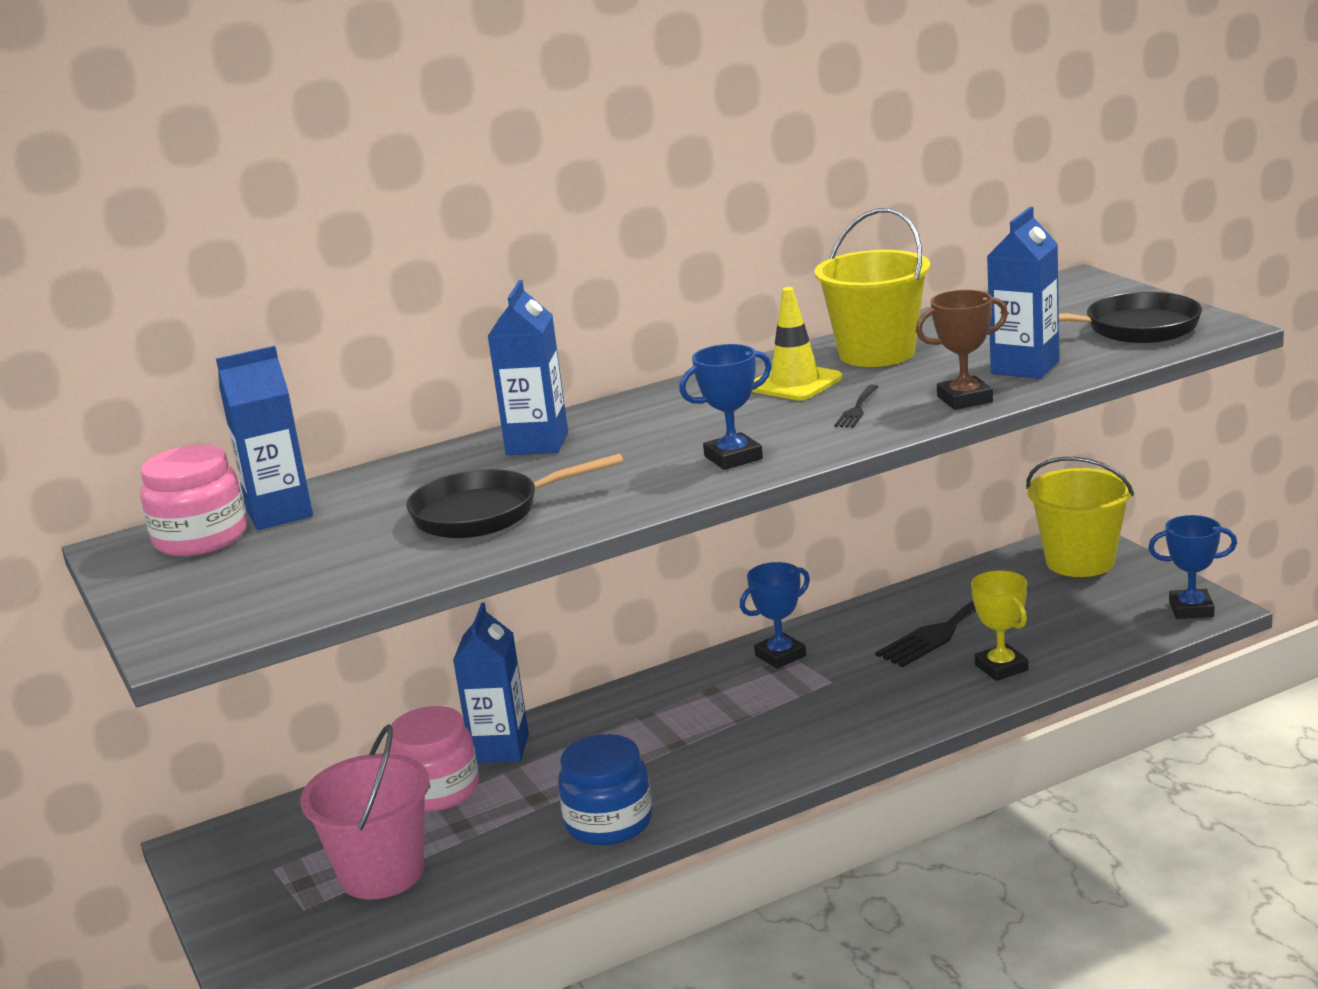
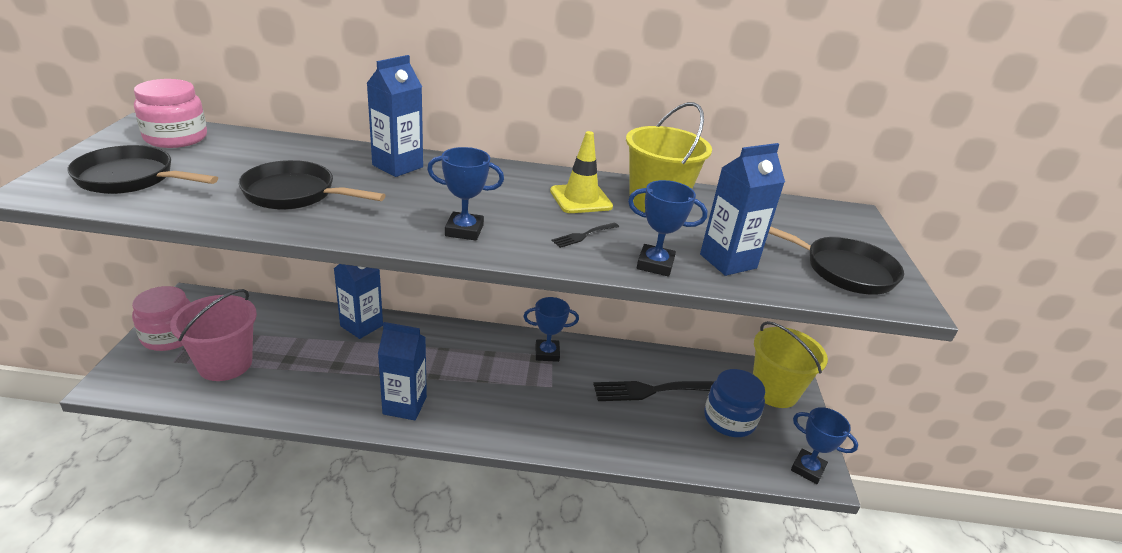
camera: 25 degrees right, 10 degrees up
(260, 587) = (132, 179): none -> black pan
(279, 513) = (227, 143): blue carton -> blue carton (404, 405)
(437, 790) = (308, 332): pink jar -> pink jar (170, 336)
(609, 822) = (345, 403): blue jar -> blue jar (729, 419)
(964, 399) = (655, 264): brown trophy -> blue trophy
(1001, 668) = (649, 437): yellow trophy -> none

